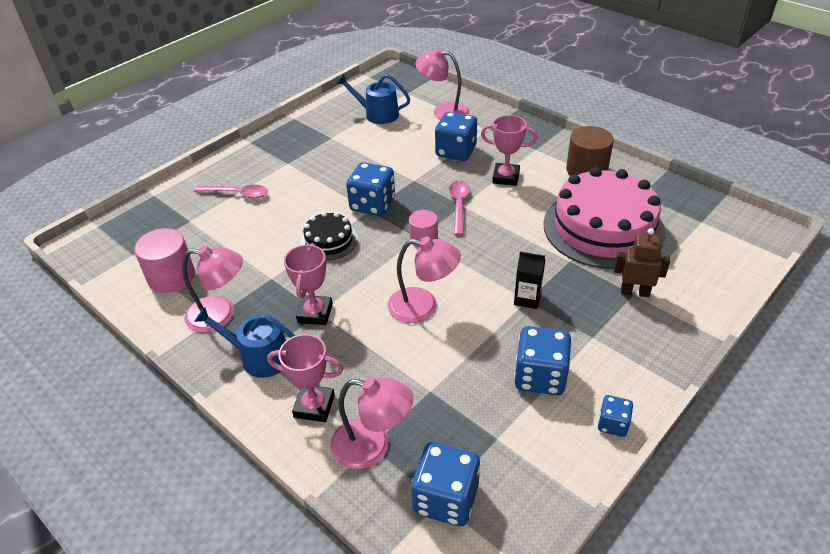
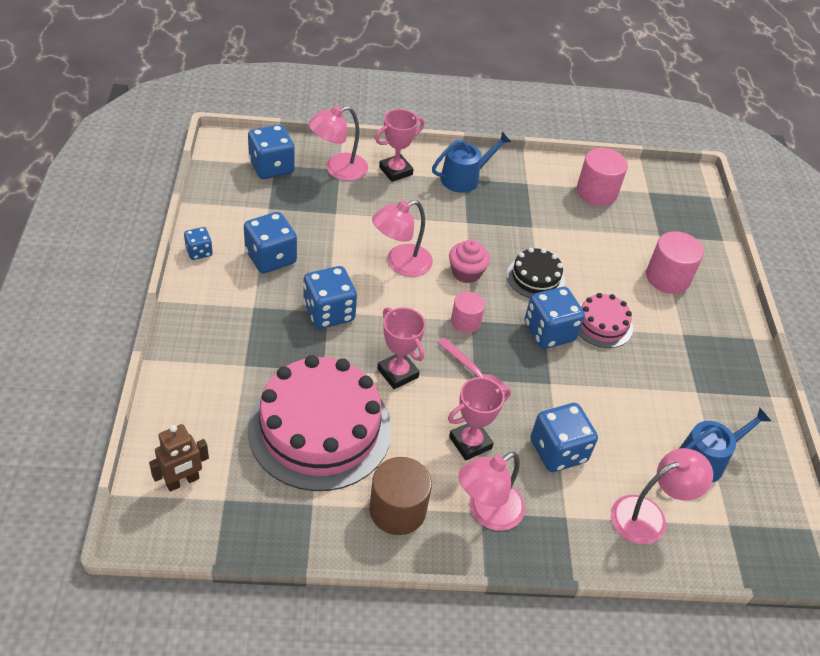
camera: 130 degrees right, 5 degrees up
(220, 315) = (525, 187): pink lamp -> pink lamp (487, 512)
(237, 194) = (667, 277): pink spoon -> pink cylinder
(315, 313) = (468, 220): pink trophy -> pink trophy (397, 373)
(329, 192) = (602, 324): none -> pink cake
(377, 271) = (466, 272): none -> pink cupcake
(527, 299) = (329, 312): black carton -> blue dice
(635, 292) = (244, 367): brown robot -> brown robot (182, 481)

